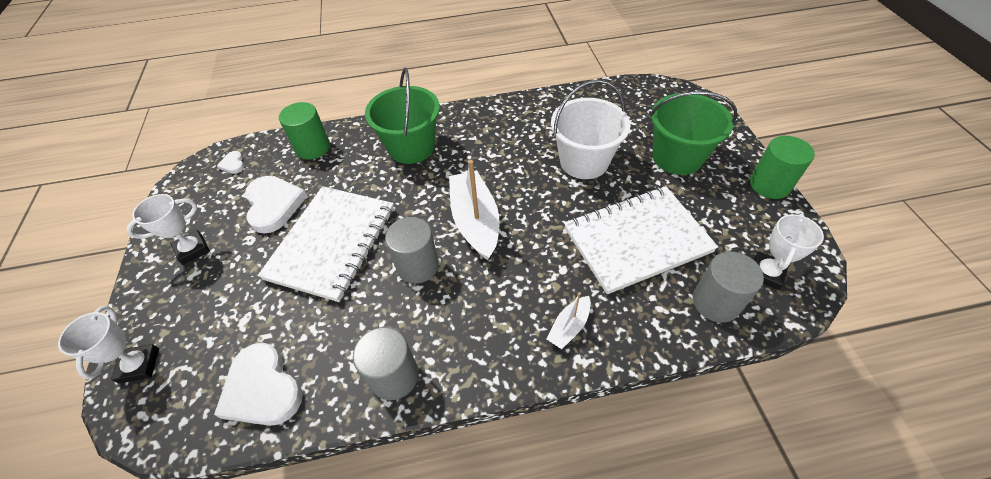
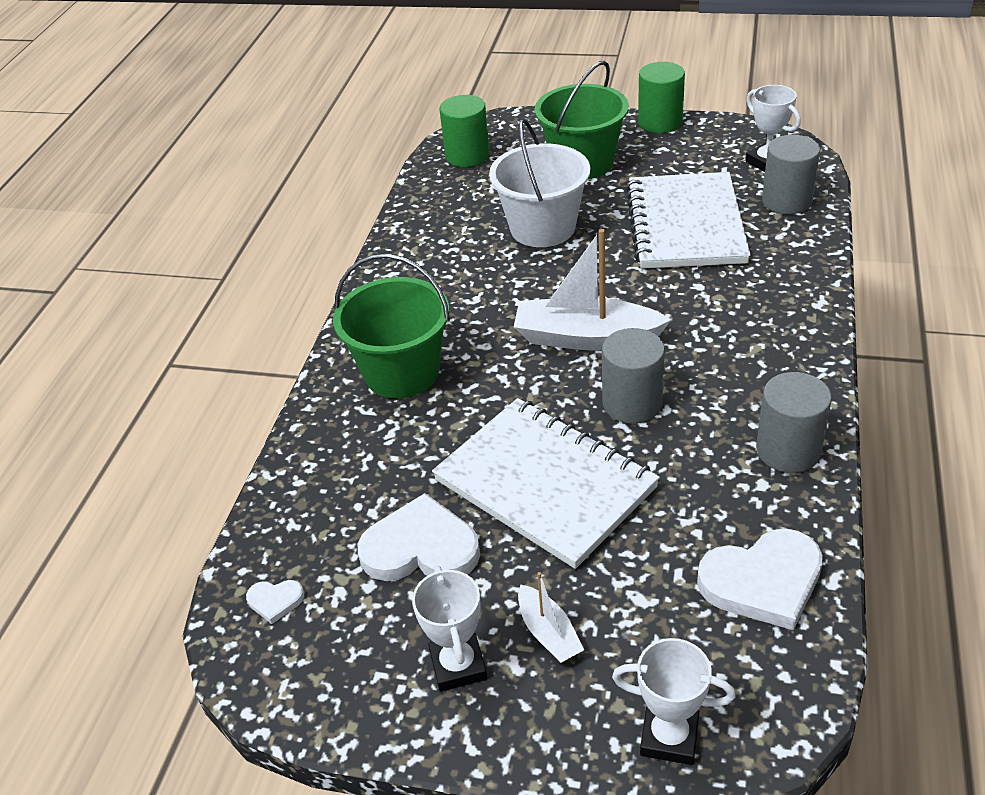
camera: 65 degrees left, 10 degrees down
(313, 147) = (315, 486): green cylinder -> green cylinder (467, 155)
(569, 327) = (776, 300): white boat -> white boat (549, 633)

